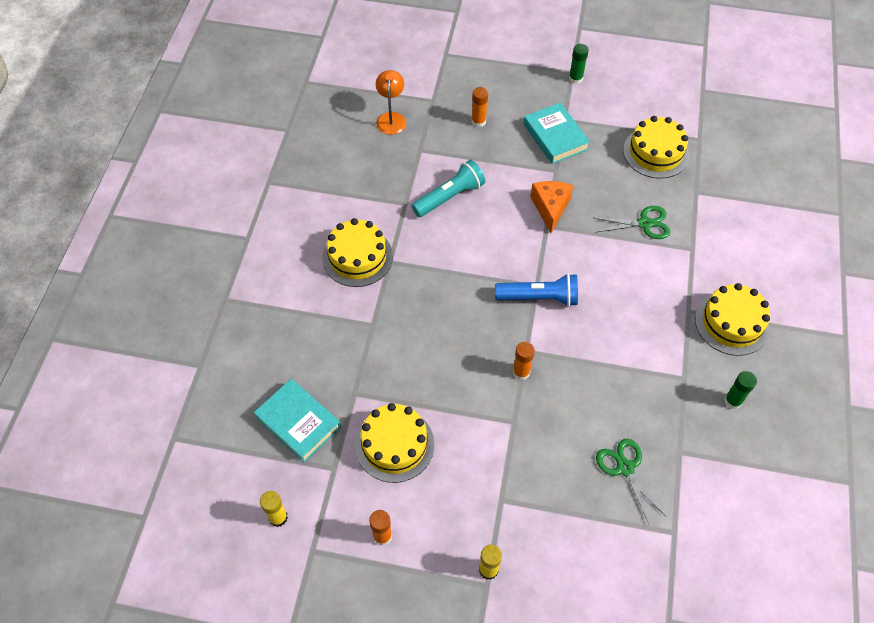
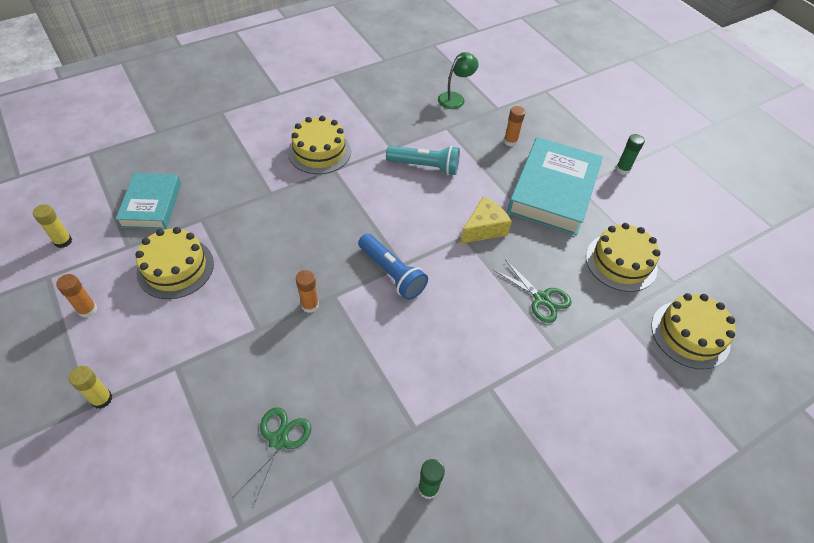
camera: 45 degrees right, 5 degrees down
(391, 118) = (455, 98): orange lamp -> green lamp
(550, 208) = (484, 228): orange cheese -> yellow cheese
(555, 137) = (553, 191): turquoise book -> turquoise book, size x1.64
(732, 323) = (512, 432): yellow cake -> yellow cake (690, 334)

